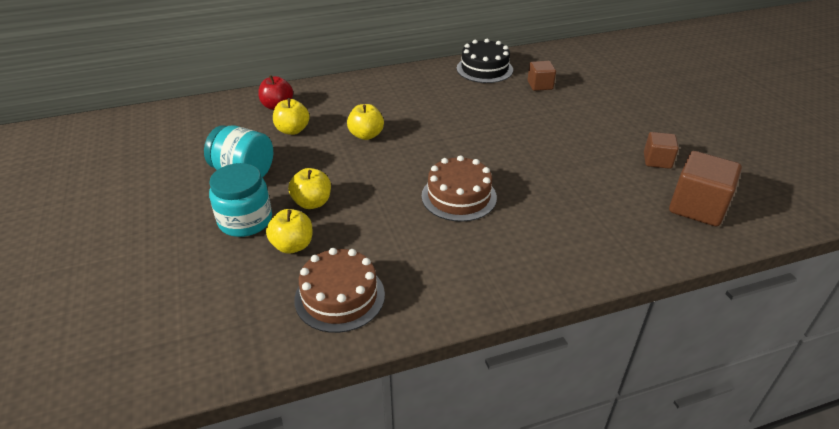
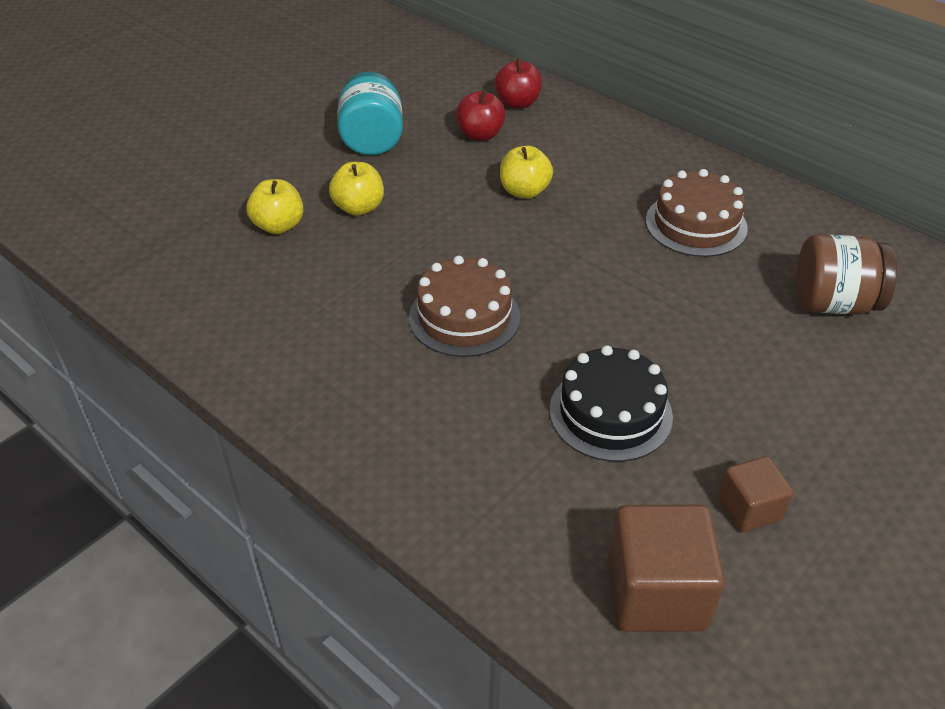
camera: 60 degrees right, 5 degrees up
(245, 220) = (295, 178): turquoise jar -> none
(292, 130) = (480, 135): yellow apple -> red apple
(339, 296) = (222, 291): brown cake -> brown cake (696, 224)
(484, 69) = (811, 230): black cake -> black cake (610, 413)
(540, 85) = (833, 303): brown cube -> brown jar

